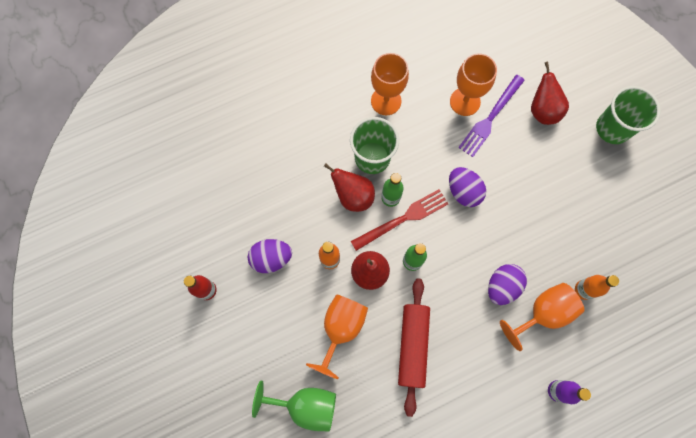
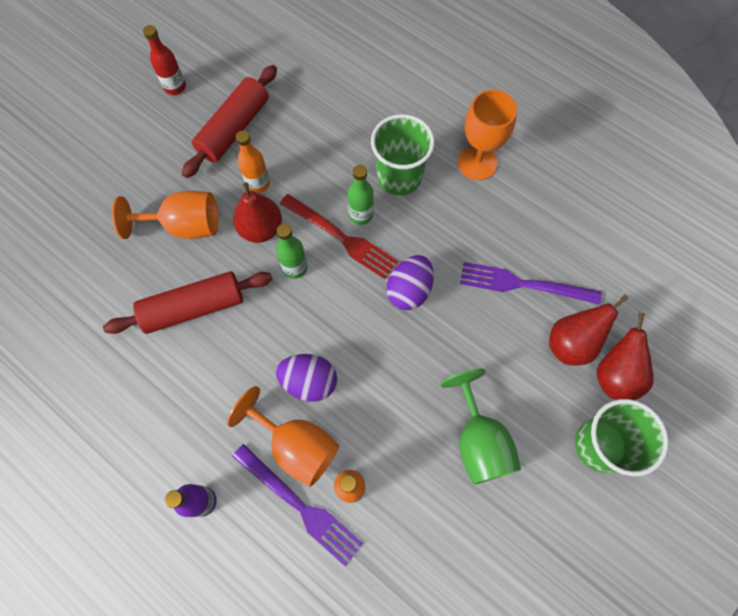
camera: 65 degrees right, 5 degrees down
(271, 258) = (234, 129): purple egg -> red rolling pin
(305, 405) = (86, 226): green goblet -> green goblet (479, 441)
(353, 196) = (343, 176): red pear -> red pear (614, 375)
(465, 101) = (527, 247): orange goblet -> none
(583, 327) = (300, 506): none -> purple fork

